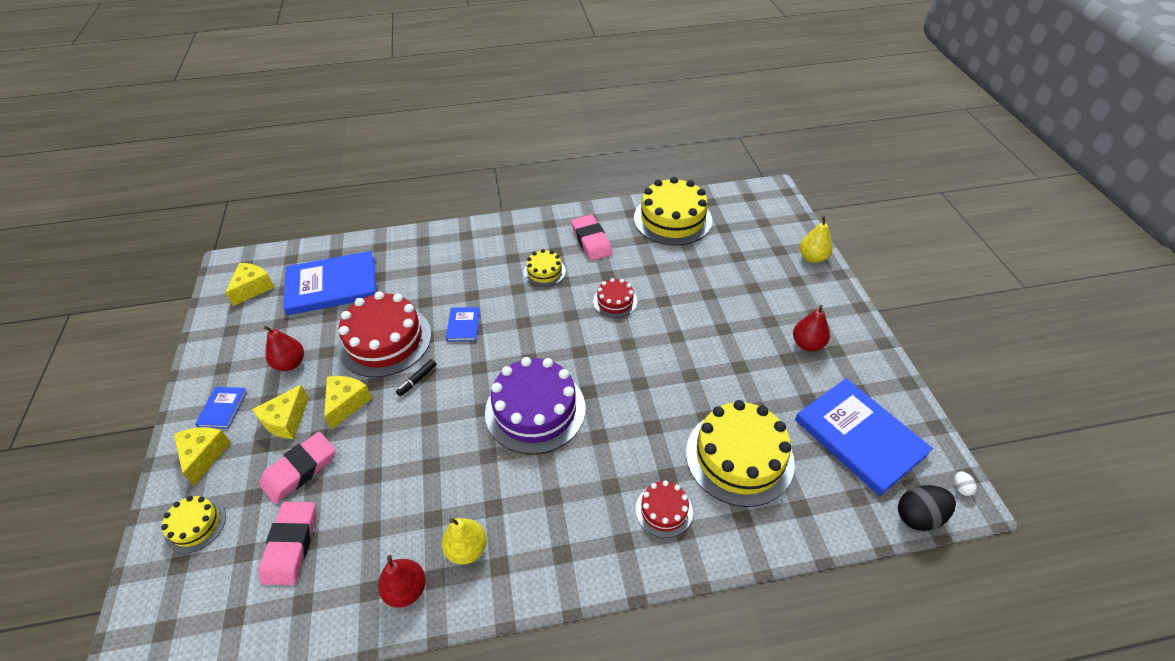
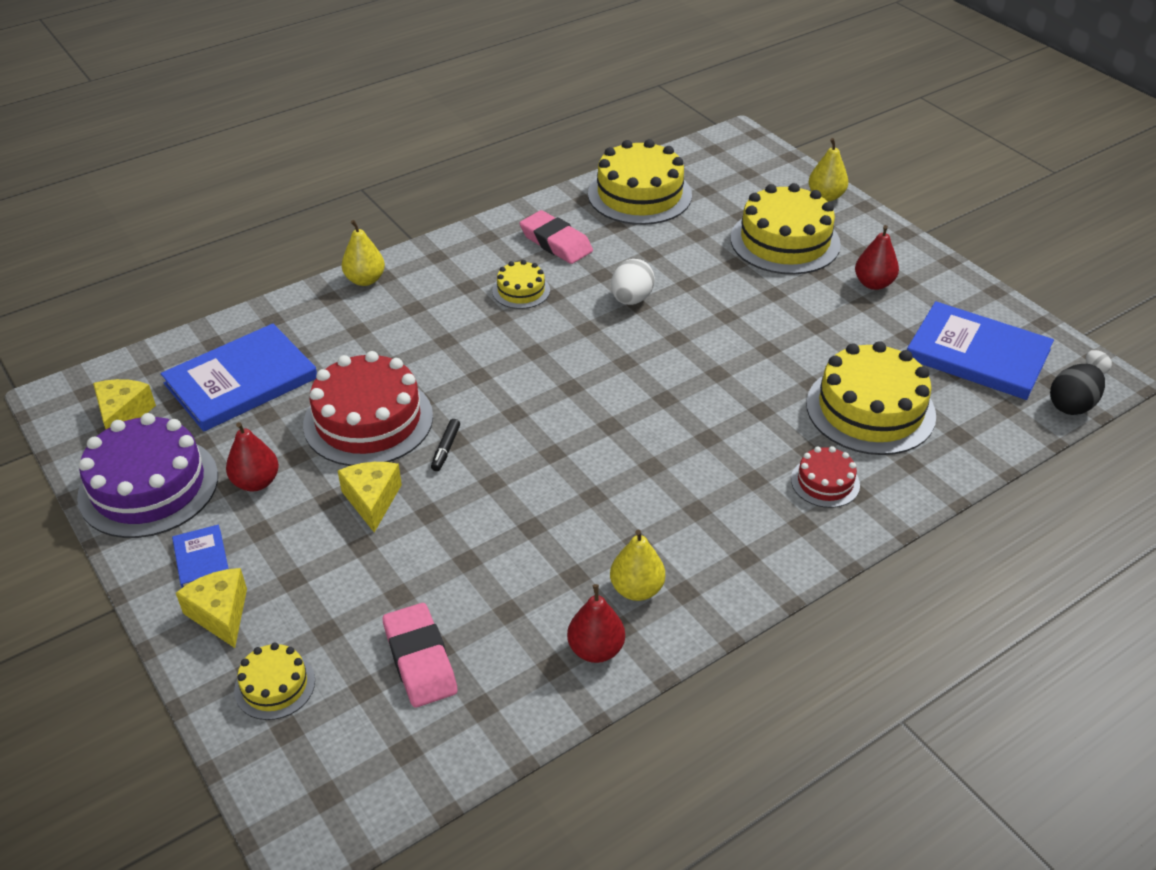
camera: 25 degrees left, 5 degrees down
(286, 420) = (304, 543): yellow cheese -> none
(300, 470) = (367, 585): pink eraser -> none
(452, 234) = (365, 280): none -> yellow pear
(463, 325) = (460, 375): blue book -> none
(535, 410) = (616, 435): purple cake -> purple cake (148, 486)
(615, 301) = (631, 299): red cake -> white egg
(758, 287) = (785, 241): none -> yellow cake

